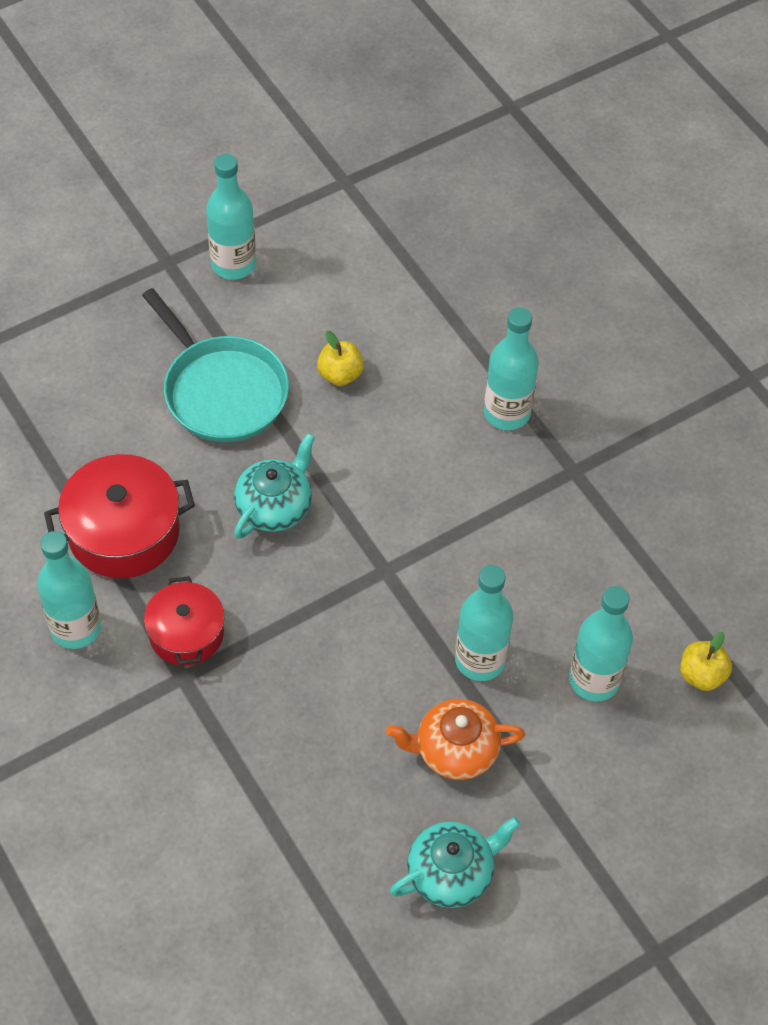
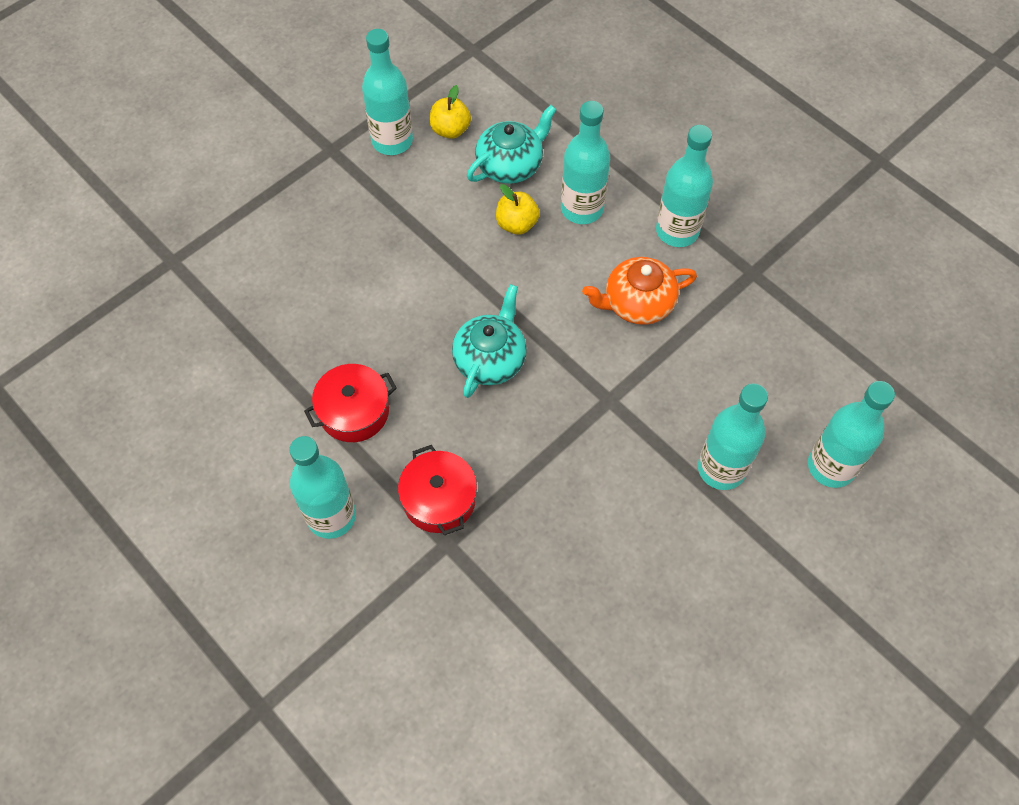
camera: 10 degrees left, 5 degrees up
(124, 532) = (354, 411): red pot -> red pot, size x0.65
(222, 391) = (412, 259): turquoise pan -> none
(413, 371) = (582, 208): none -> turquoise bottle
(451, 873) = (757, 687): turquoise teapot -> turquoise teapot (510, 165)
(455, 750) = (724, 562): orange teapot -> orange teapot (637, 303)
(701, 675) = (926, 441): yellow apple -> yellow apple (450, 130)

